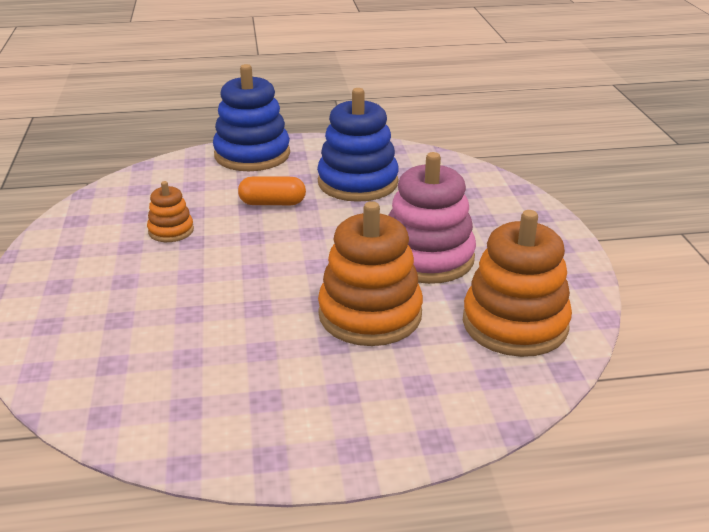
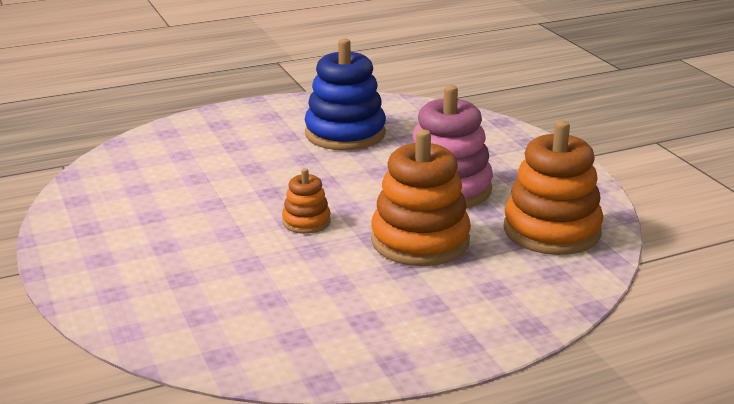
camera: 15 degrees left, 5 degrees down
(171, 231) = (184, 197): orange stacking toy -> orange stacking toy (306, 222)
(252, 155) = (224, 120): blue stacking toy -> none
(272, 203) = (272, 161): orange capsule -> none

